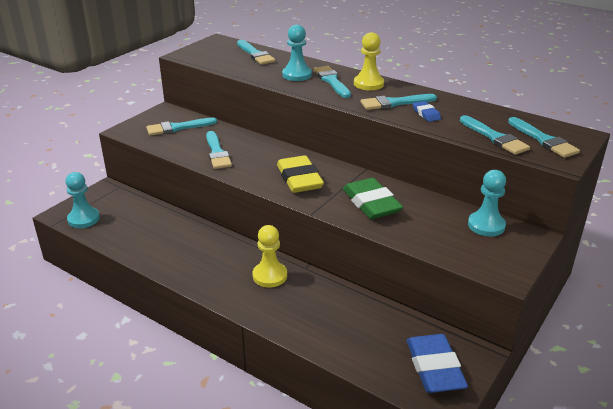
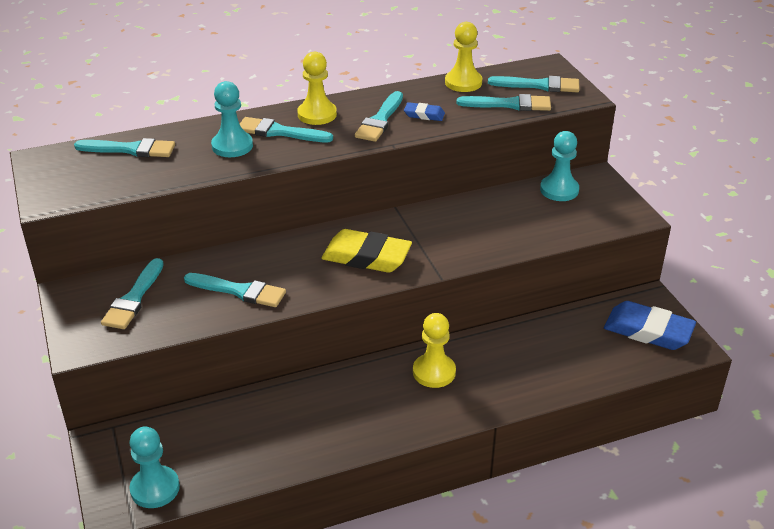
camera: 55 degrees left, 5 degrees up
(371, 203) = (461, 233): green eraser -> none
(492, 113) = (463, 82): none -> yellow pawn

